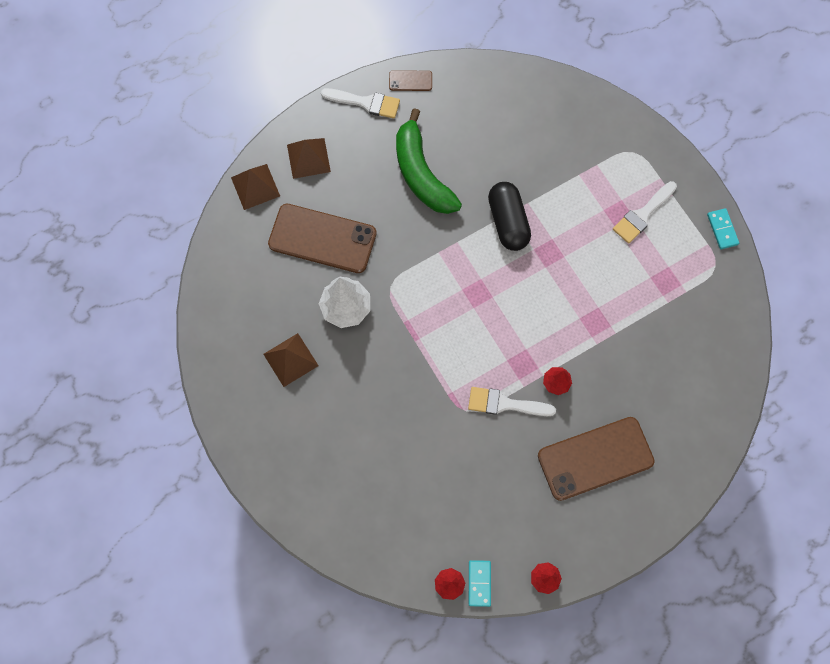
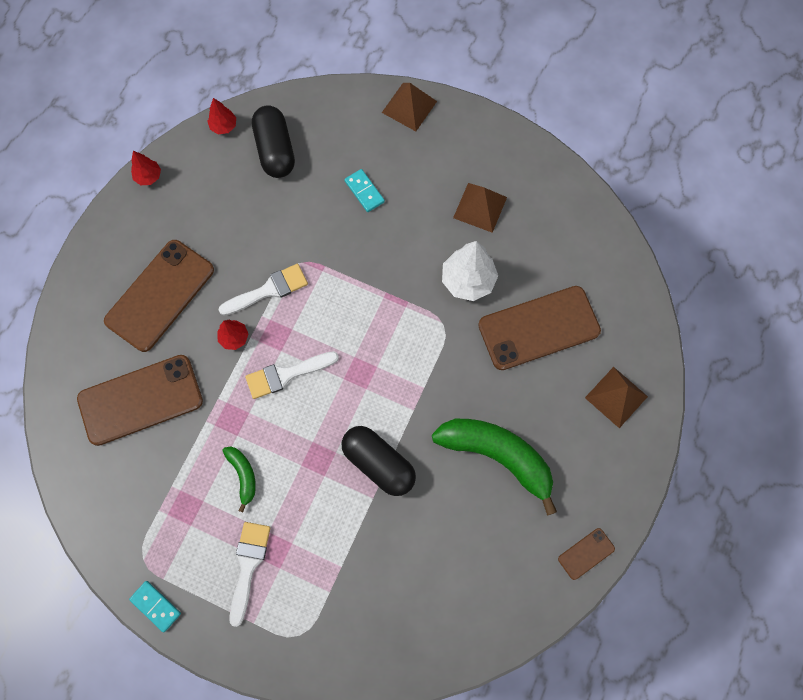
camera: 145 degrees right, 0 degrees up
(255, 186) = (639, 335): brown pyramid -> brown pyramid (409, 107)
(365, 103) = (610, 495): white brush -> white brush (286, 374)
(419, 528) = (275, 150): none -> black capsule
(479, 583) = (200, 141): turquoise domino -> turquoise domino (364, 191)
(610, 276) = (243, 475): none -> green banana
(657, 381) = (140, 400): none -> brown phone

